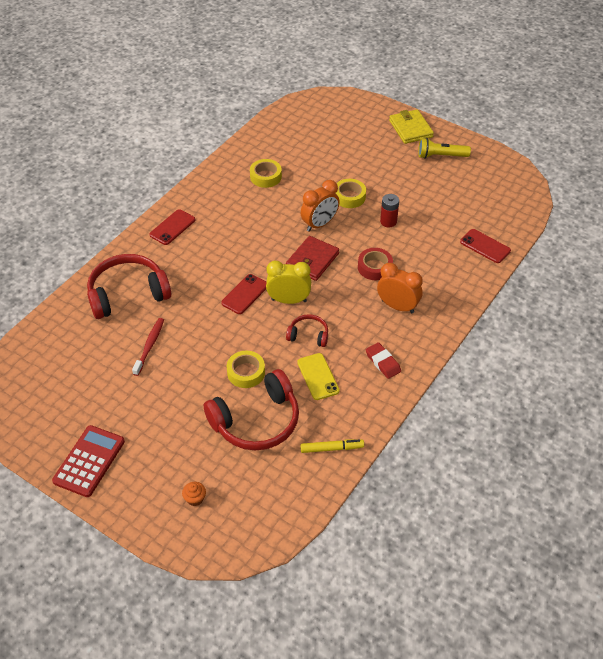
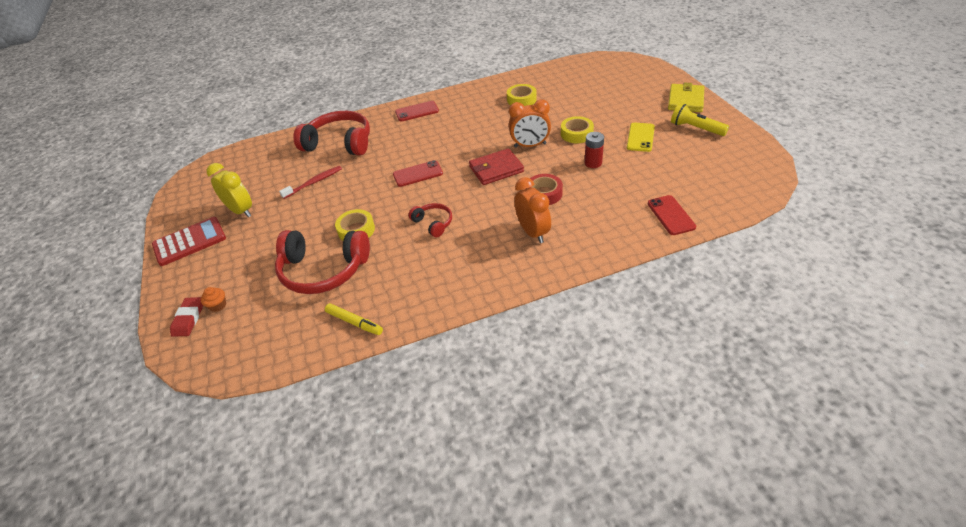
camera: 40 degrees right, 5 degrees down
(289, 300) = (446, 191): yellow clock -> yellow clock (241, 211)
(318, 376) = (406, 258): yellow phone -> yellow phone (640, 137)
(383, 362) = (472, 272): red eraser -> red eraser (188, 319)

